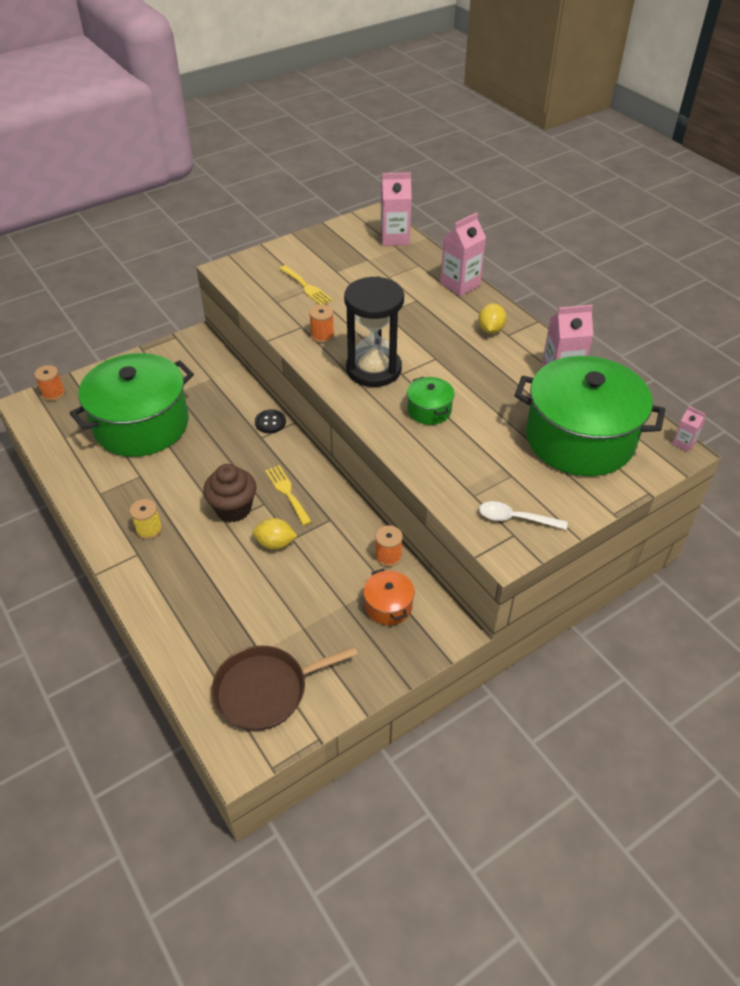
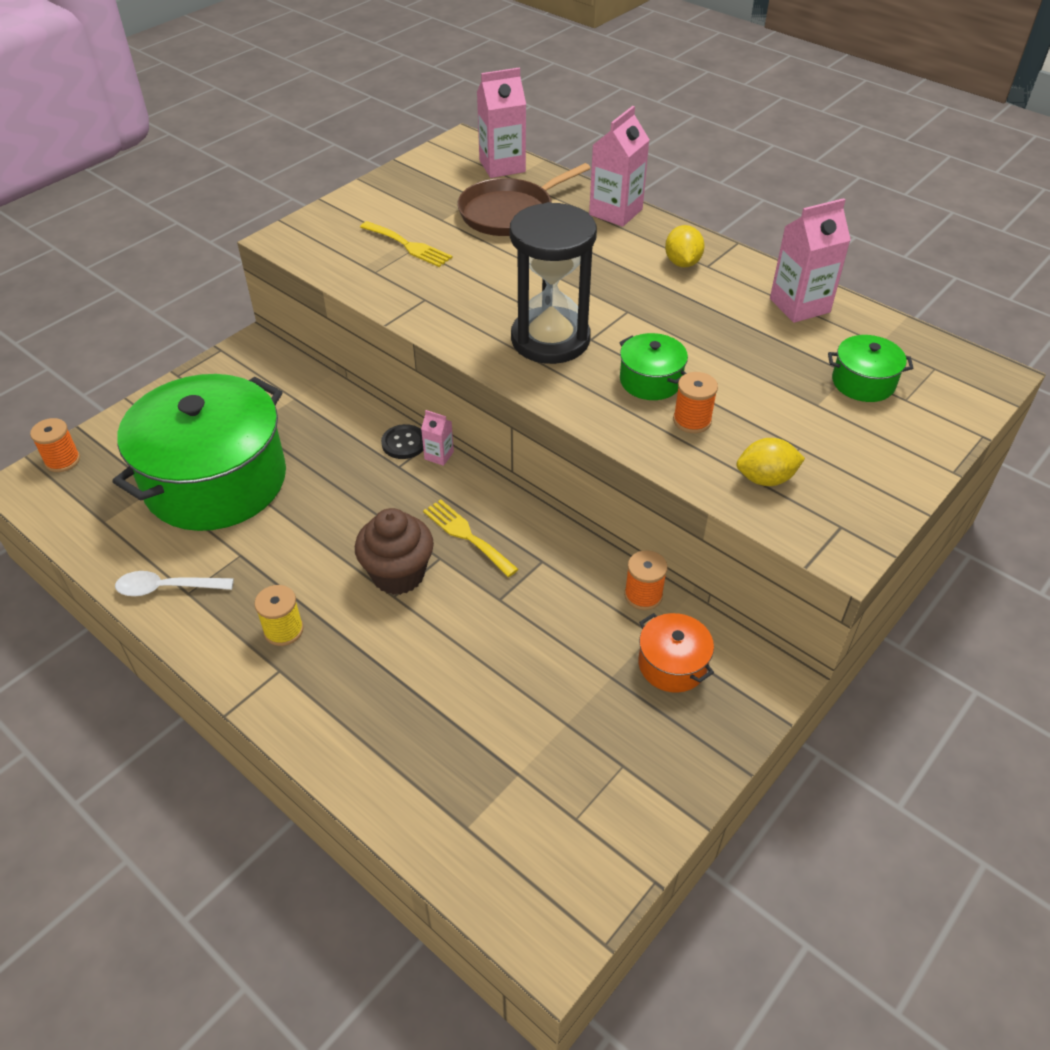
camera: 15 degrees left, 0 degrees up
(266, 690) = (549, 829): brown pan -> brown pan (510, 212)
(275, 543) = (478, 611): yellow lemon -> yellow lemon (765, 479)
(322, 335) = (459, 306): orange spool -> orange spool (692, 420)
(516, 518) = (833, 504): white spoon -> white spoon (167, 588)
(579, 438) = (863, 382): green pot -> green pot, size x0.42
(684, 443) = (993, 365): pink carton -> pink carton (439, 455)

